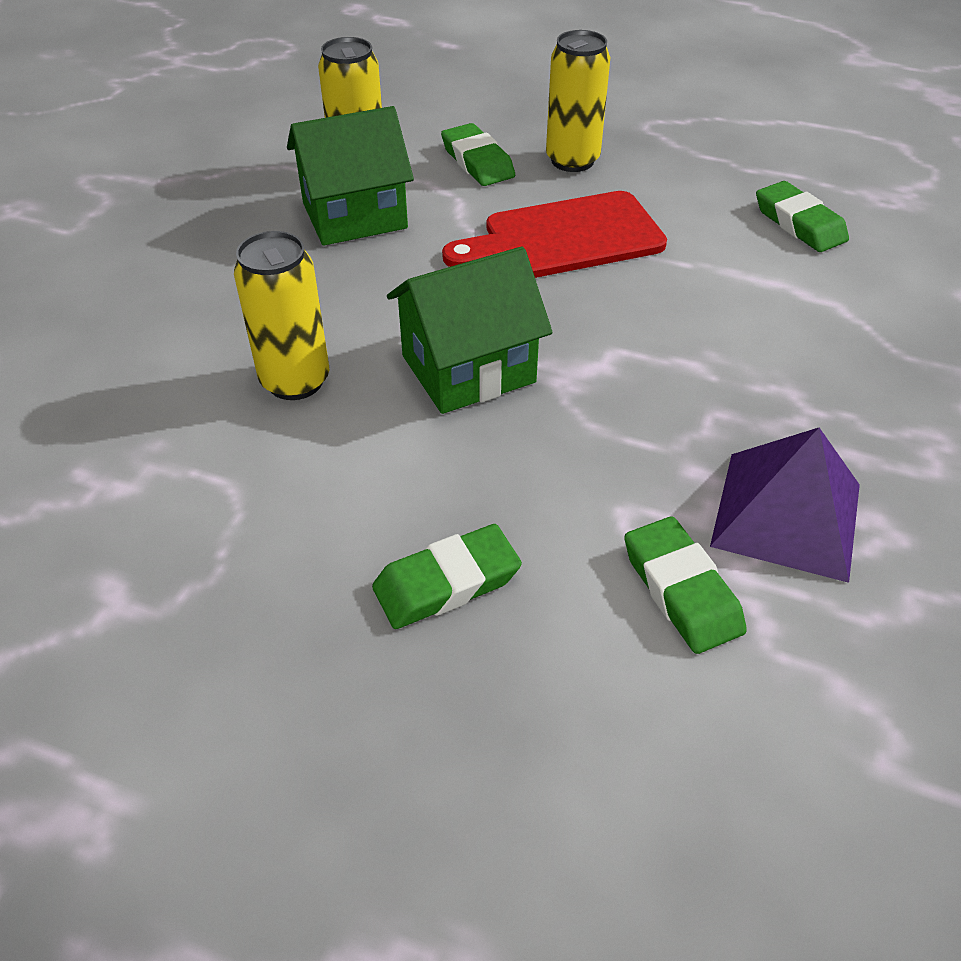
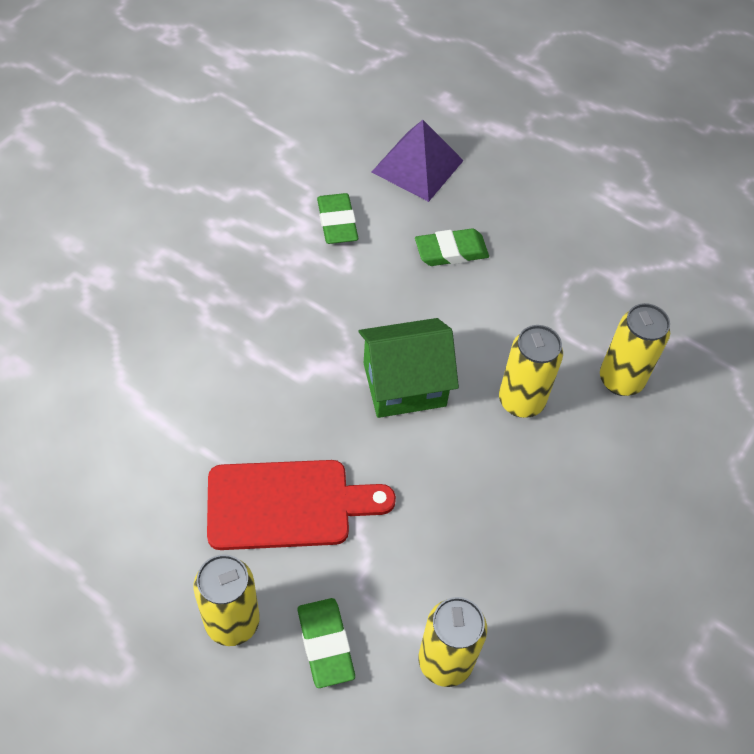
camera: 170 degrees left, 10 degrees up
(137, 435) = (621, 380): none -> yellow can
(355, 216) = (459, 581): green house -> none
(786, 514) = (261, 246): purple pyramid -> purple pyramid (417, 166)
(799, 223) = (84, 475): green eraser -> none

